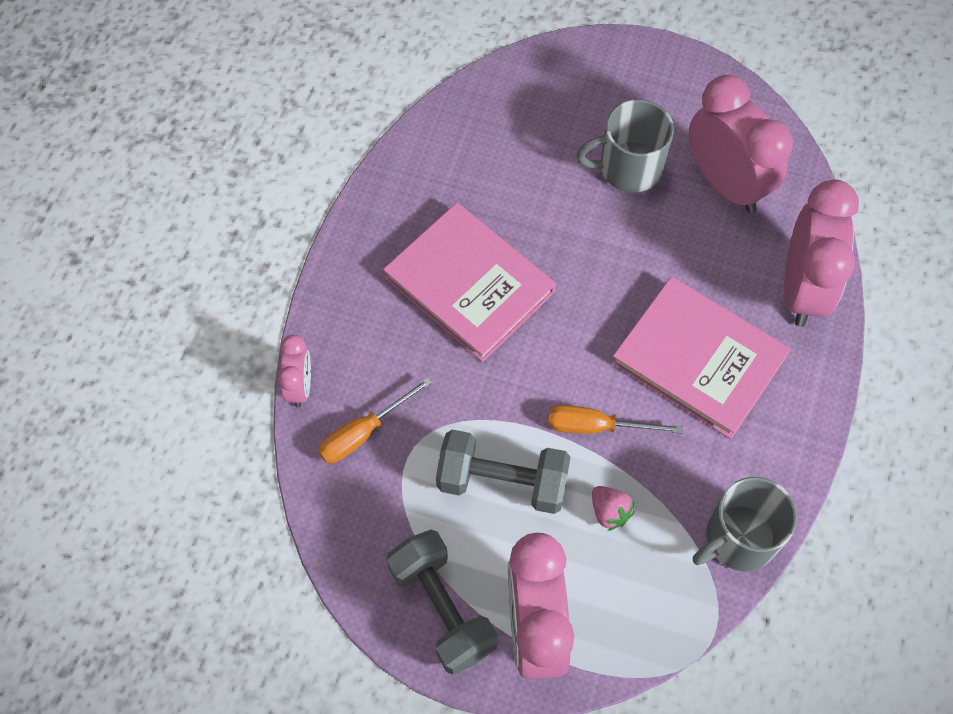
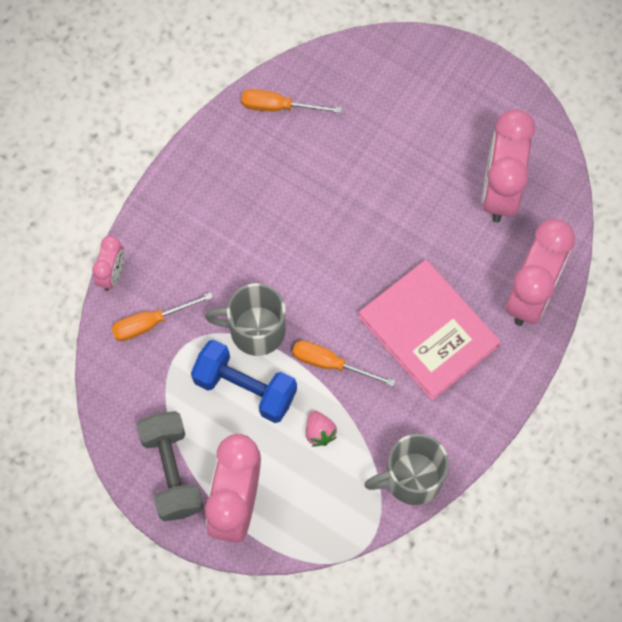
camera: 15 degrees right, 5 degrees up
(443, 150) = (278, 107): none -> orange screwdriver
(469, 284) = (266, 225): pink book -> none
(502, 482) = (245, 388): grey dumbbell -> blue dumbbell
(628, 167) = (424, 158): grey mug -> grey mug (255, 330)
(726, 183) = (500, 191): pink clock -> pink clock turned 150 degrees counterclockwise

